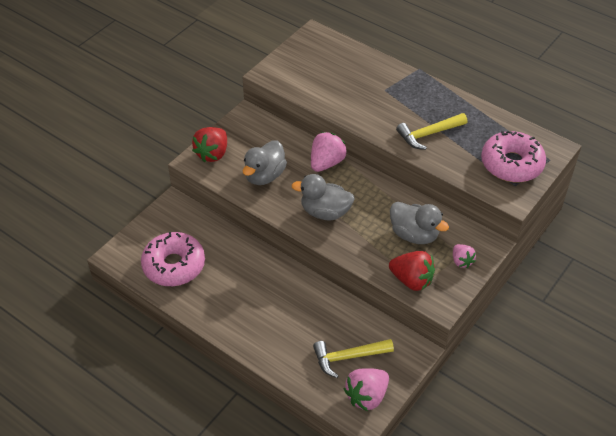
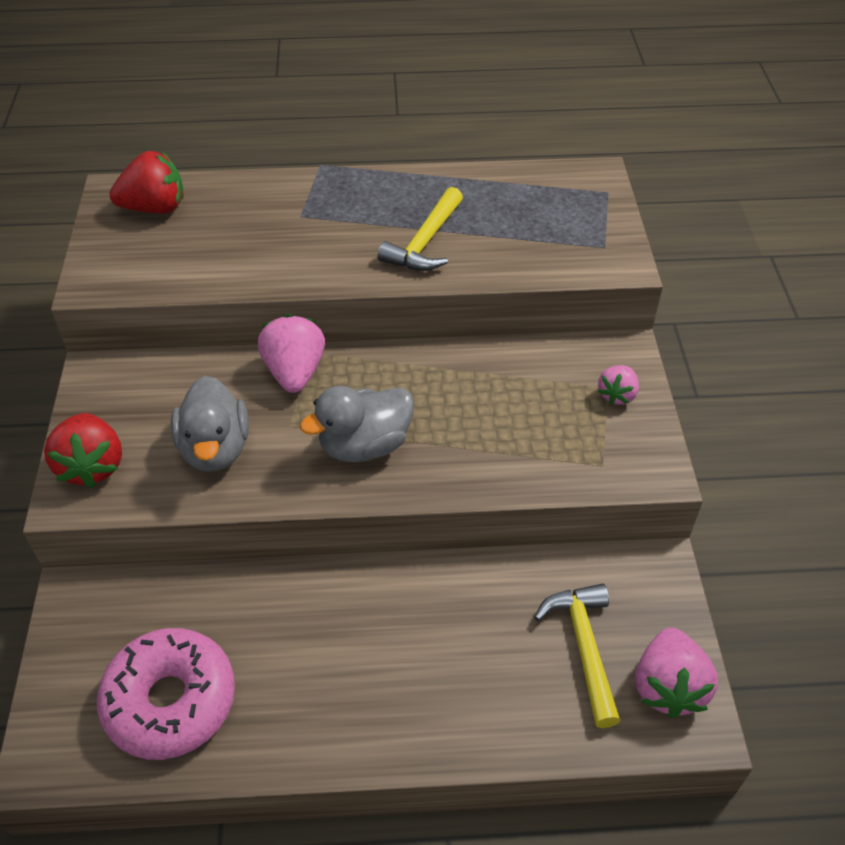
camera: 40 degrees left, 0 degrees up
(348, 357) = (584, 647): yellow hammer -> yellow hammer turned 135 degrees clockwise
(411, 280) = (584, 464): red strawberry -> red strawberry (155, 208)
(414, 234) = (520, 398): grey duck -> none
(461, 261) = (617, 395): pink strawberry -> pink strawberry turned 90 degrees clockwise
(511, 164) = (570, 222): pink donut -> none

